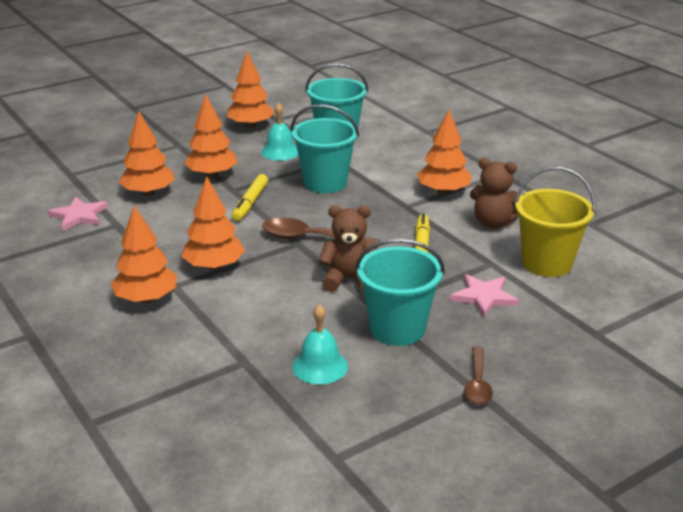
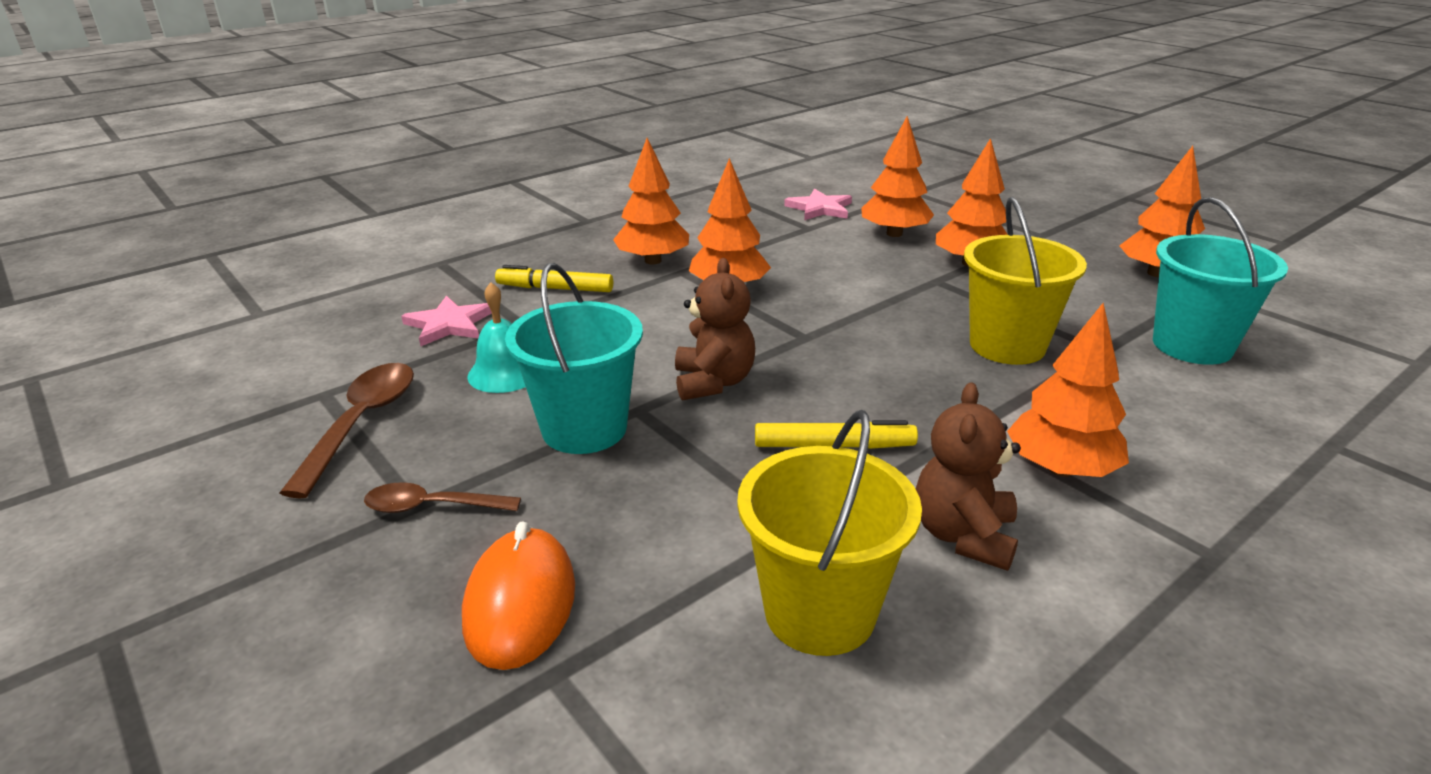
camera: 85 degrees right, 0 degrees up
(250, 203) = (905, 295): yellow marker -> yellow marker (555, 288)
(280, 151) = (1087, 302): turquoise bell -> none
(311, 238) = (822, 346): brown spoon -> brown spoon (361, 423)
(325, 183) = (1007, 346): turquoise bucket -> yellow bucket
(484, 297) = (679, 517): pink star -> pink star (449, 324)
(553, 345) = (520, 603): none -> orange mouse

